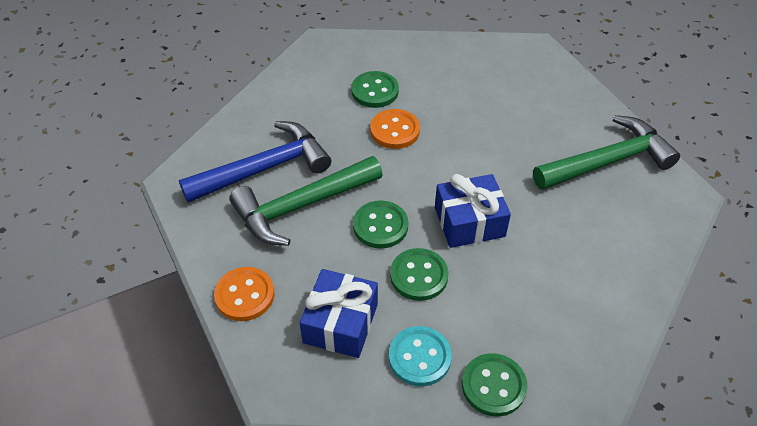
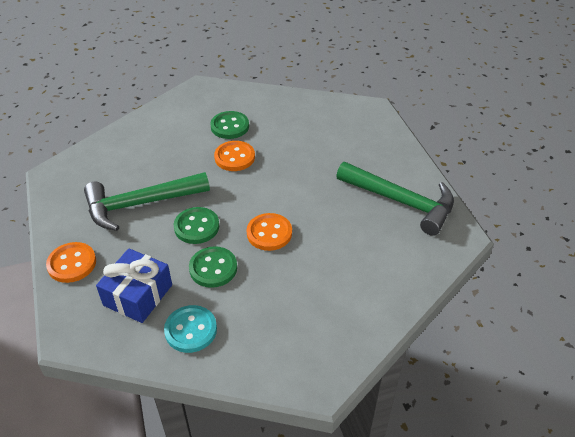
camera: 10 degrees right, 5 degrees down
(264, 169) = (122, 173): blue hammer -> none
(469, 222) = (269, 233): blue gift -> orange button
(493, 386) = (242, 361): green button -> none
(607, 161) = (401, 202): green hammer -> green hammer turned 45 degrees clockwise

